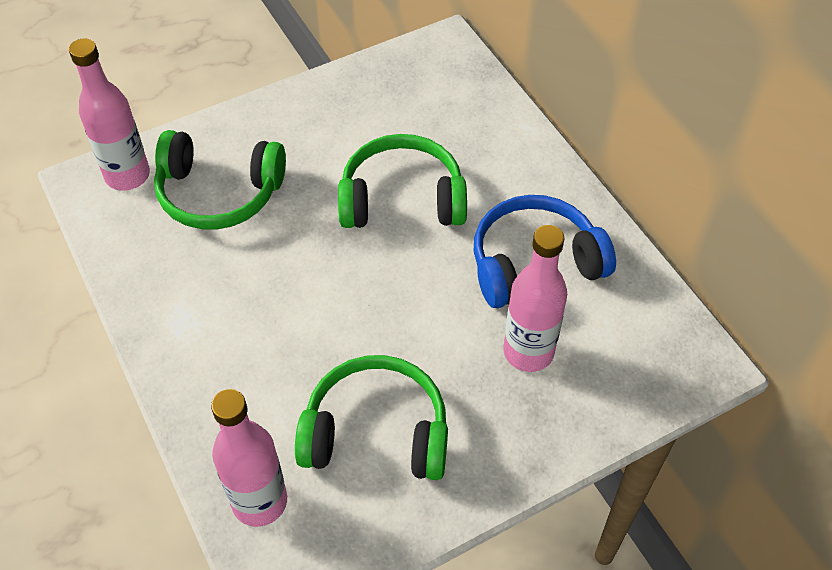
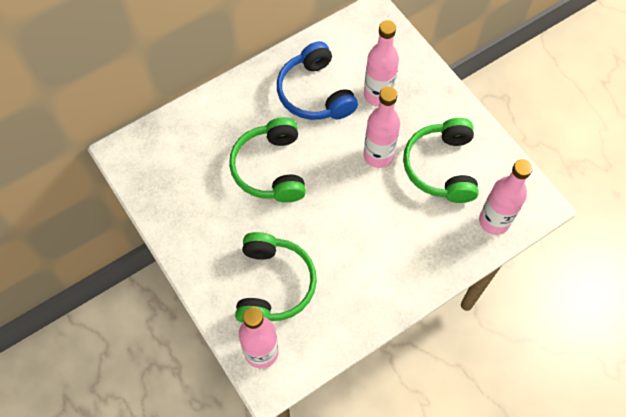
camera: 95 degrees left, 10 degrees up
(409, 340) = (378, 155): none -> pink bottle

